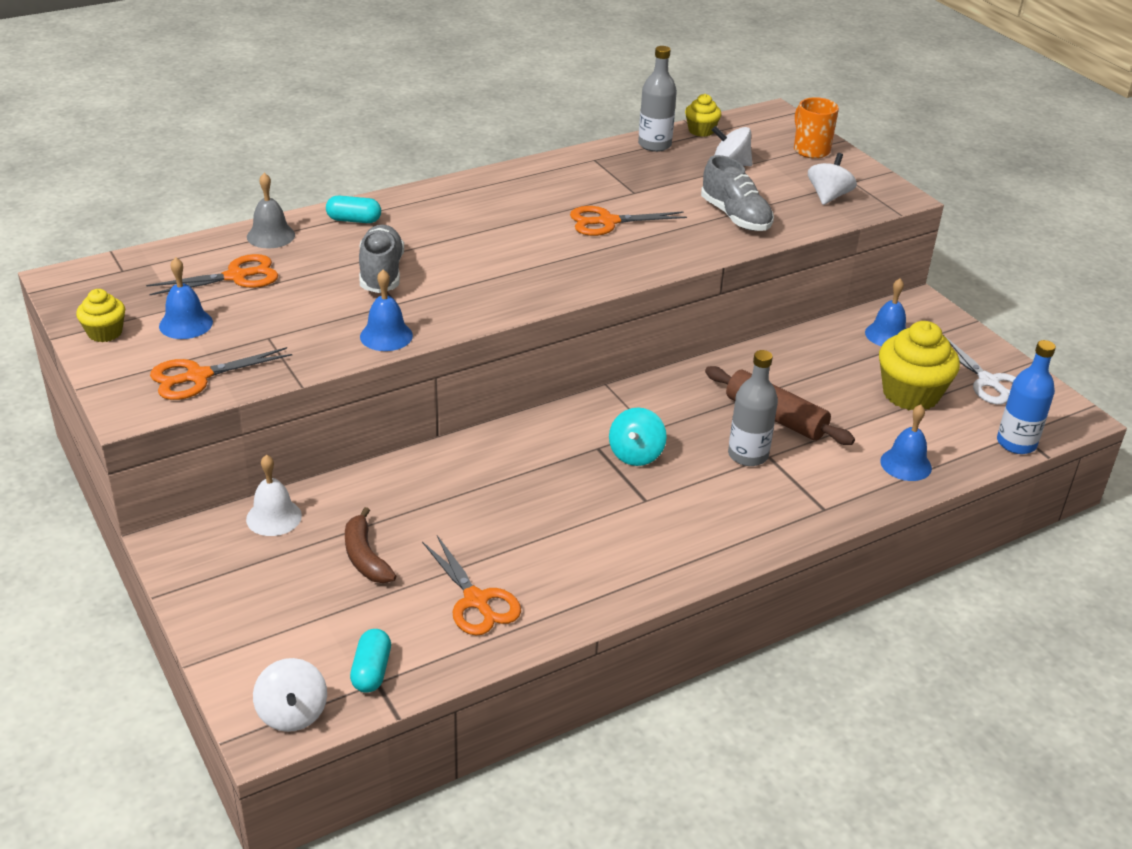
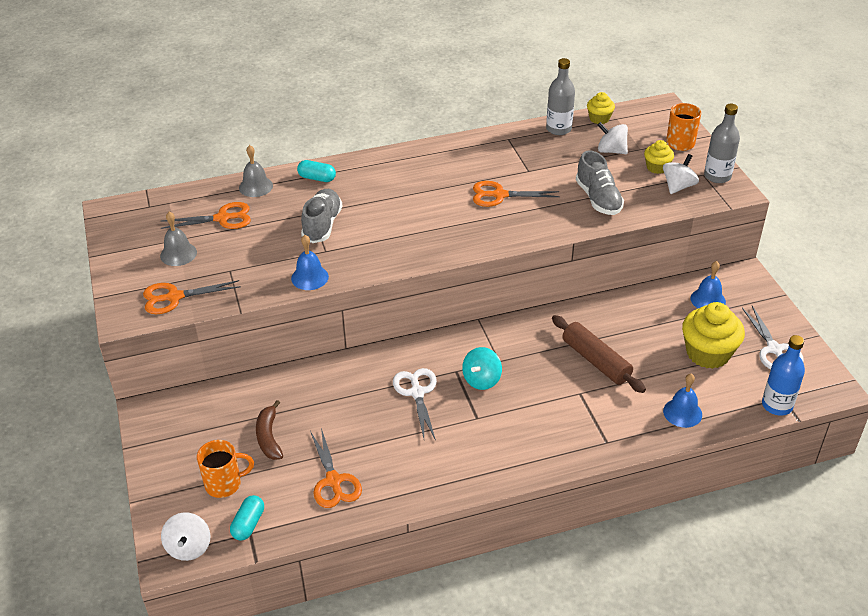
camera: 15 degrees right, 5 degrees up
(105, 333) = (124, 255): yellow cupcake -> yellow cupcake (657, 167)
(186, 324) = (178, 254): blue bell -> grey bell
(274, 517) = (217, 398): white bell -> none
(319, 624) = (224, 484): none -> orange mug
(554, 479) = (417, 393): none -> white scissors
(748, 455) = (564, 390): grey bottle -> grey bottle (717, 176)

